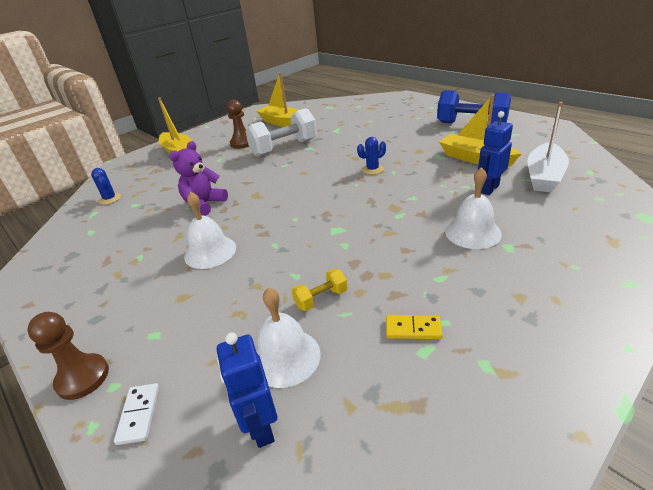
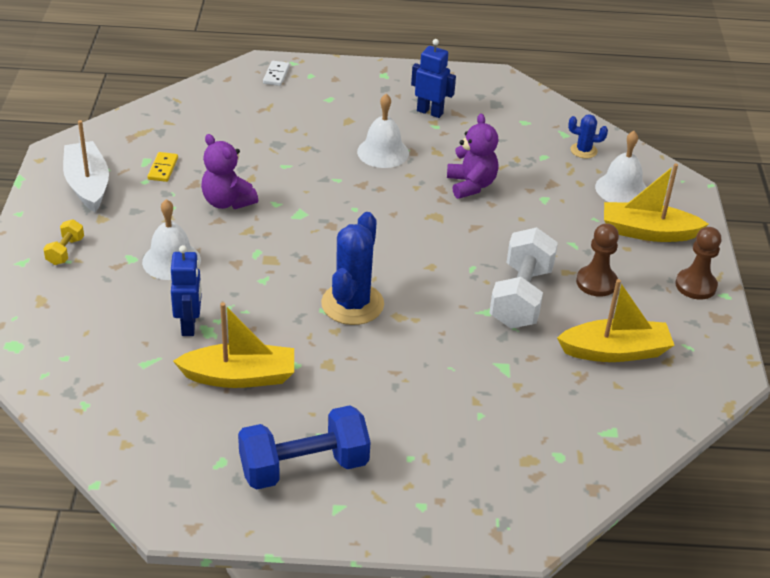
camera: 130 degrees right, 5 degrees up
(83, 378) = (335, 70): brown pawn -> brown pawn (695, 285)
(139, 414) = (276, 75): white domino -> white domino turned 60 degrees clockwise
(261, 427) = (205, 97): blue robot -> blue robot (430, 112)
(285, 357) = (229, 124): white bell -> white bell (621, 189)
(321, 298) = (245, 160): yellow dumbbell -> yellow dumbbell (65, 251)
(372, 169) = (352, 304): blue cactus -> blue cactus, size x1.99
(382, 262) = (227, 202): none -> purple teddy bear
(413, 329) = (163, 168): yellow domino -> yellow domino turned 45 degrees counterclockwise
(544, 176) = (137, 373): white boat -> white boat (87, 185)

